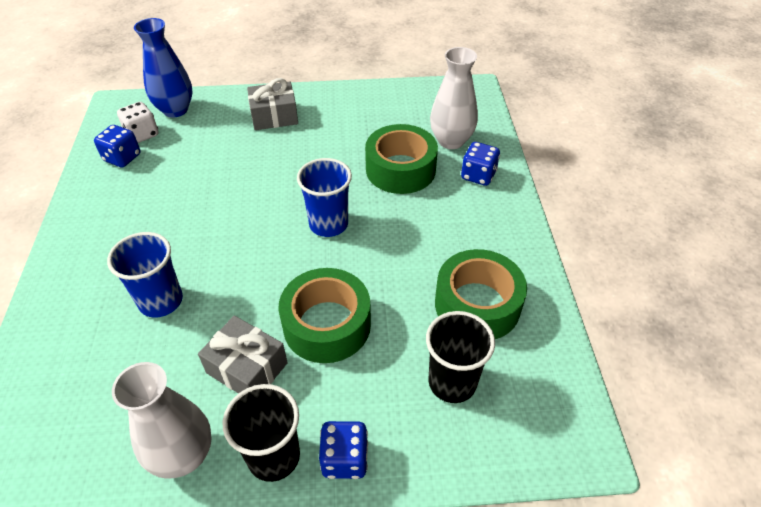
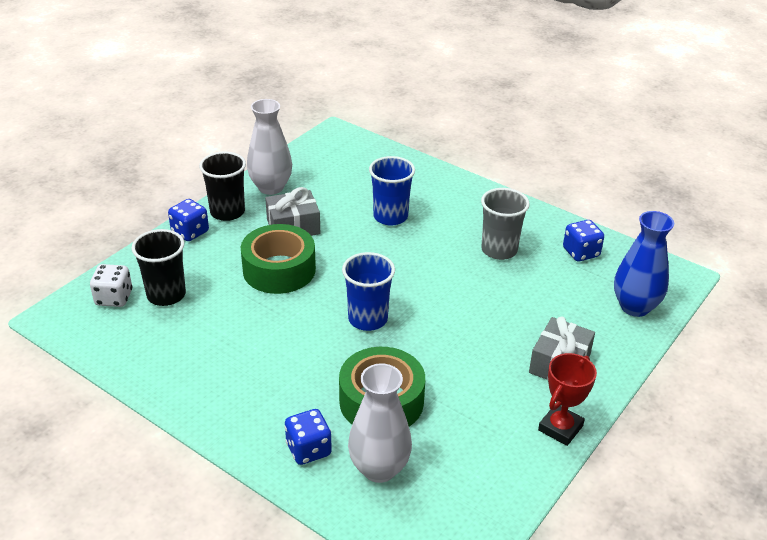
camera: 130 degrees right, 10 degrees down
(142, 134) = (608, 274): white dice -> white dice (114, 298)
(158, 201) = (499, 250): none -> grey cup
(332, 94) = (560, 428): none -> red trophy
(477, 304) = (194, 345): green tape -> none

